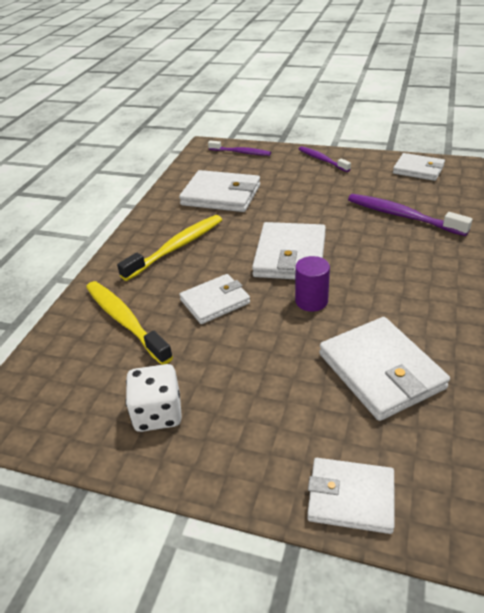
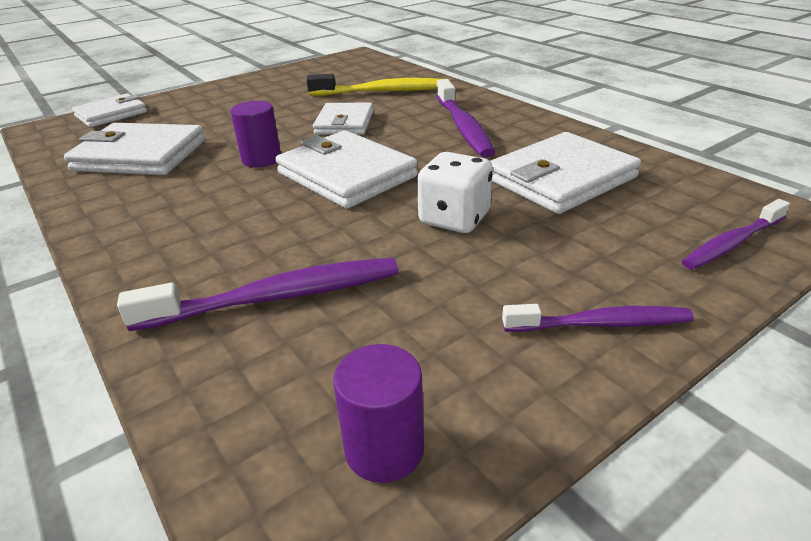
camera: 125 degrees right, 5 degrees down
(158, 413) = (274, 86): white dice -> white dice (454, 219)
(177, 247) = (463, 127): yellow toothbrush -> purple toothbrush
(418, 169) = (384, 449): white wallet -> purple cylinder

